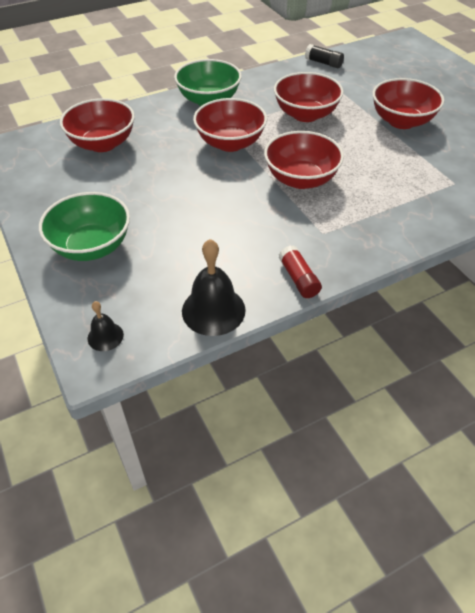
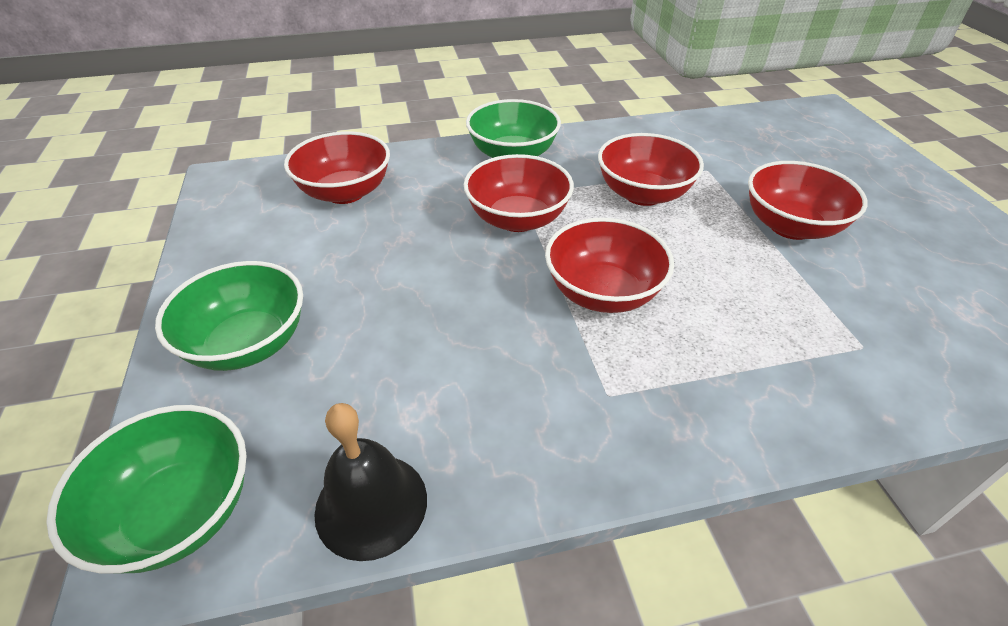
camera: 15 degrees right, 5 degrees down
(105, 336) = (179, 512): black bell -> green bowl
(298, 279) = (538, 475): red glue stick -> none
(323, 63) = (692, 126): black glue stick -> none

